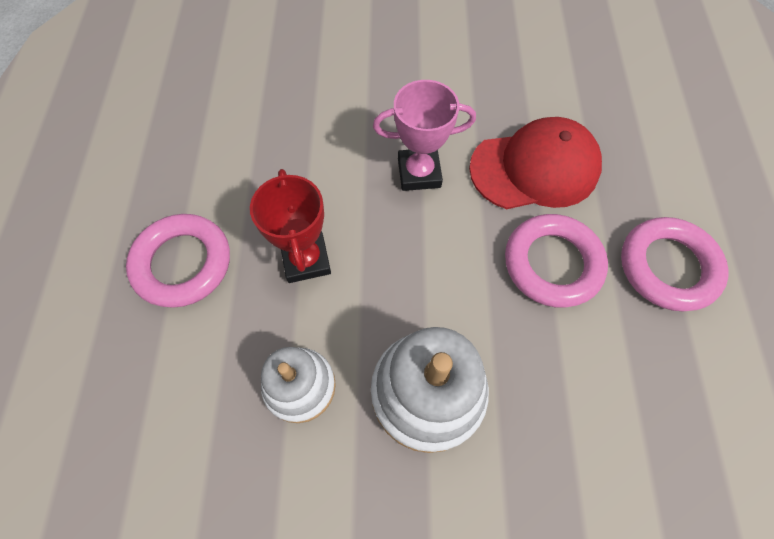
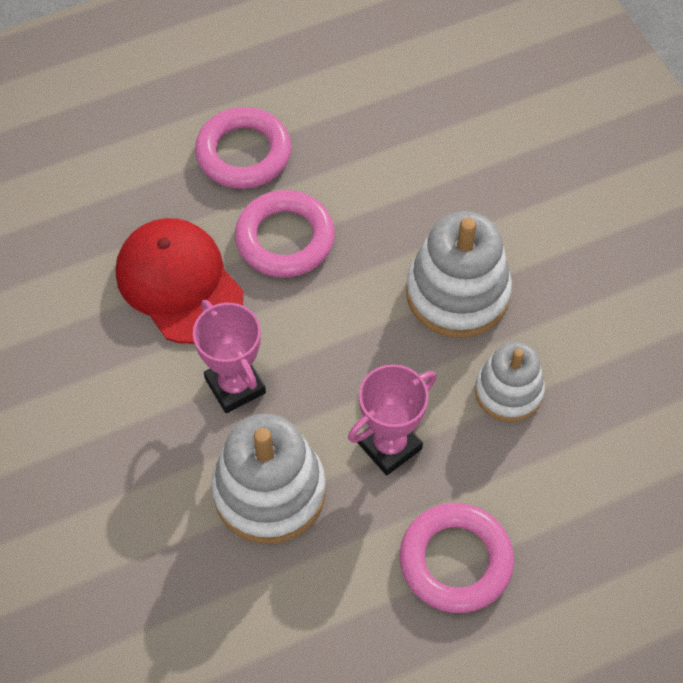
camera: 115 degrees left, 5 degrees down
(306, 259) = (389, 445): red trophy -> pink trophy
(318, 163) = (269, 491): none -> white stacking toy

